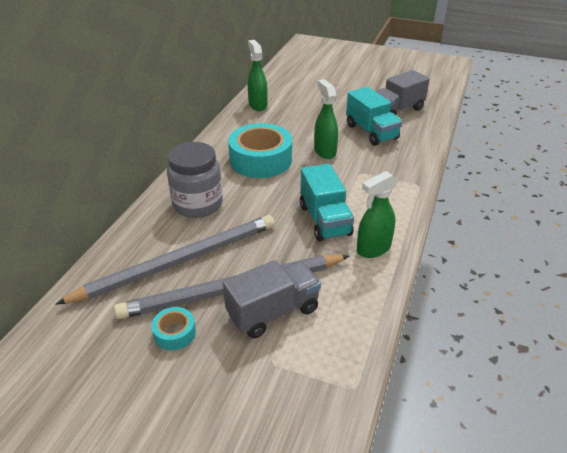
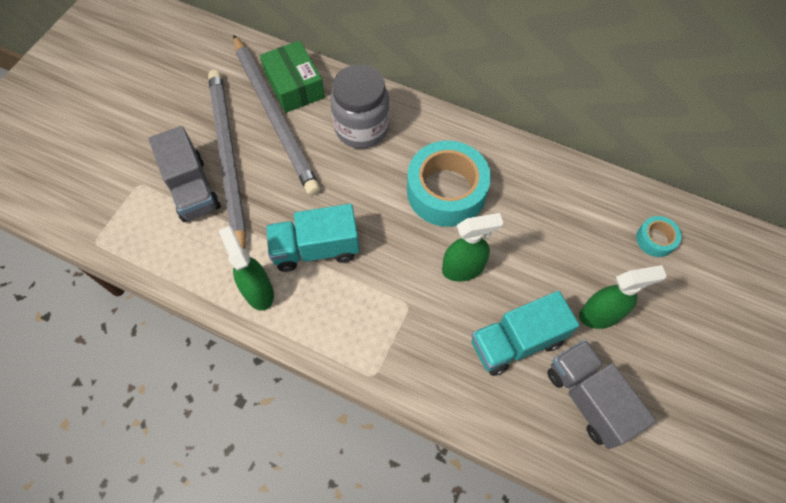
camera: 95 degrees right, 25 degrees up
(140, 251) = (294, 86): none -> green box
(175, 333) = (188, 117): turquoise tape -> turquoise tape (655, 239)
(257, 105) = (594, 194): green spray bottle -> green spray bottle (600, 315)

